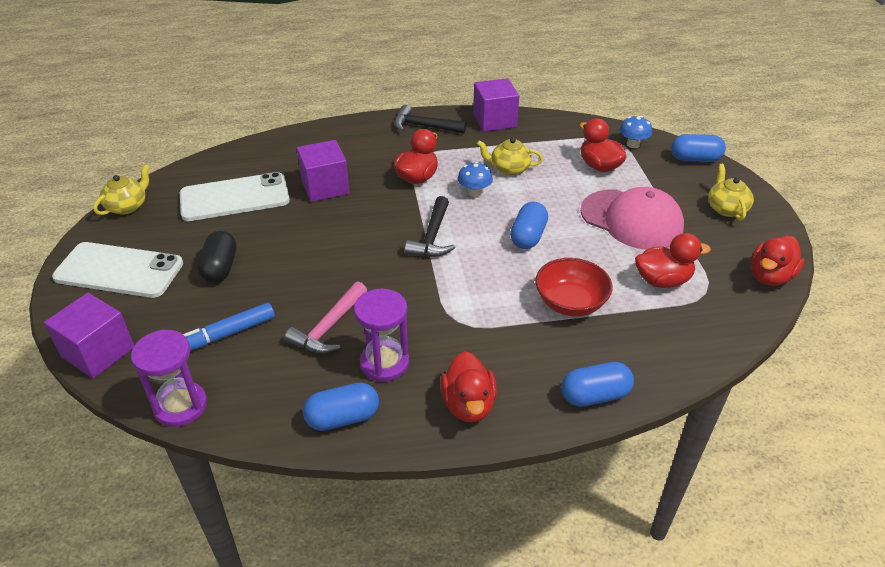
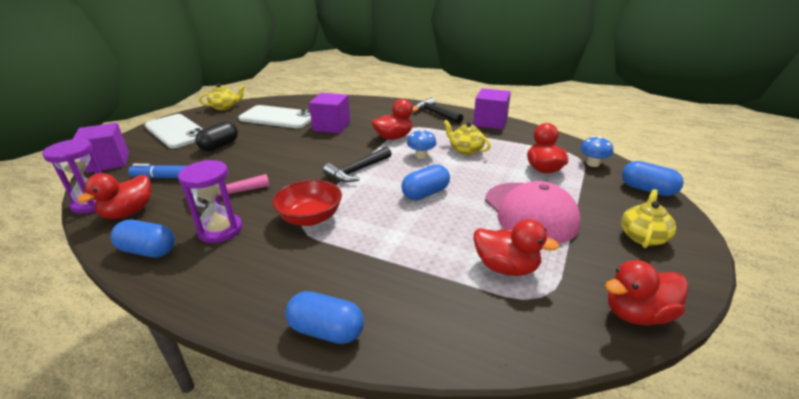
camera: 35 degrees right, 10 degrees down
(468, 405) = (228, 284): red duck -> red duck (129, 212)
(570, 303) = (400, 249): red bowl -> red bowl (310, 218)

